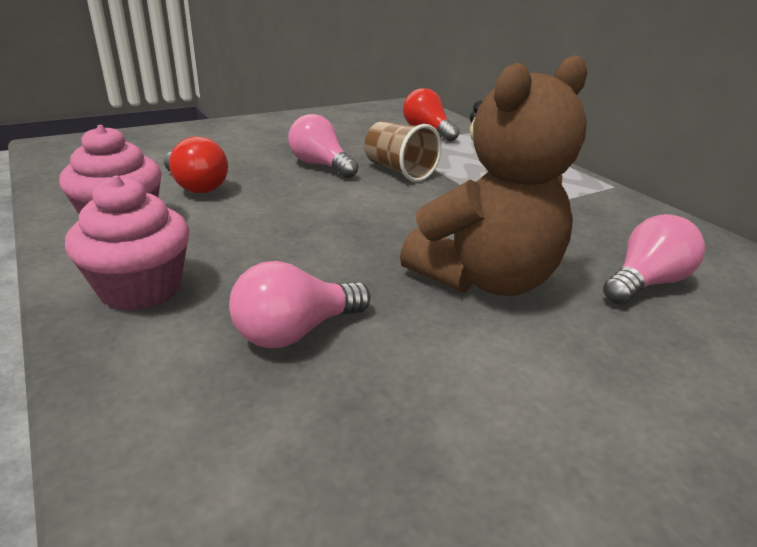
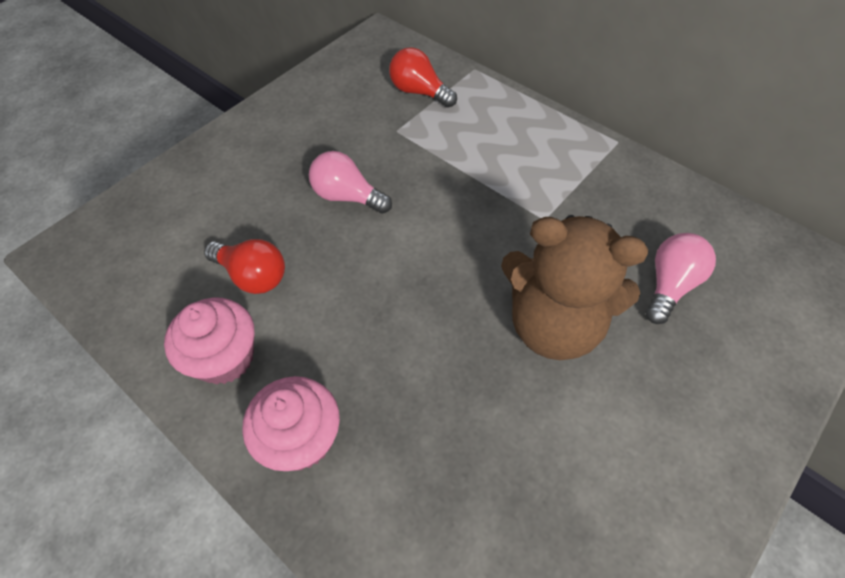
camera: 15 degrees left, 25 degrees up
(295, 331) = (444, 442): pink light bulb -> none
(399, 171) = (423, 181): brown cup -> none
(484, 279) = (554, 325): brown teddy bear -> brown teddy bear turned 75 degrees clockwise

